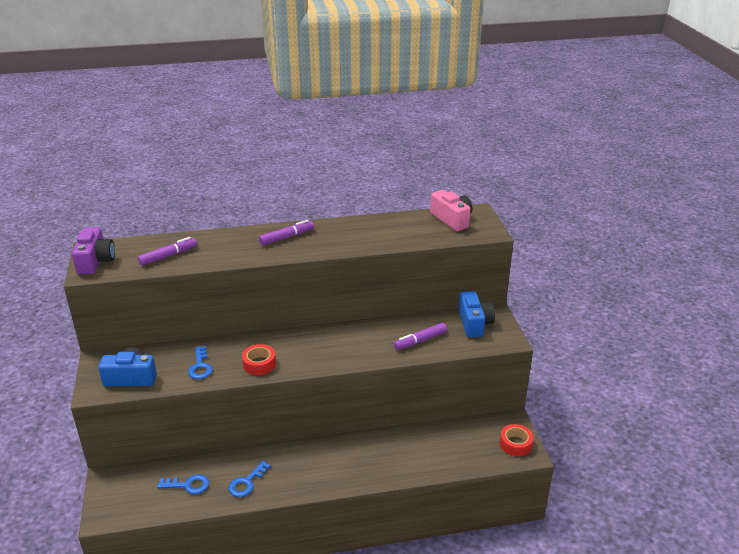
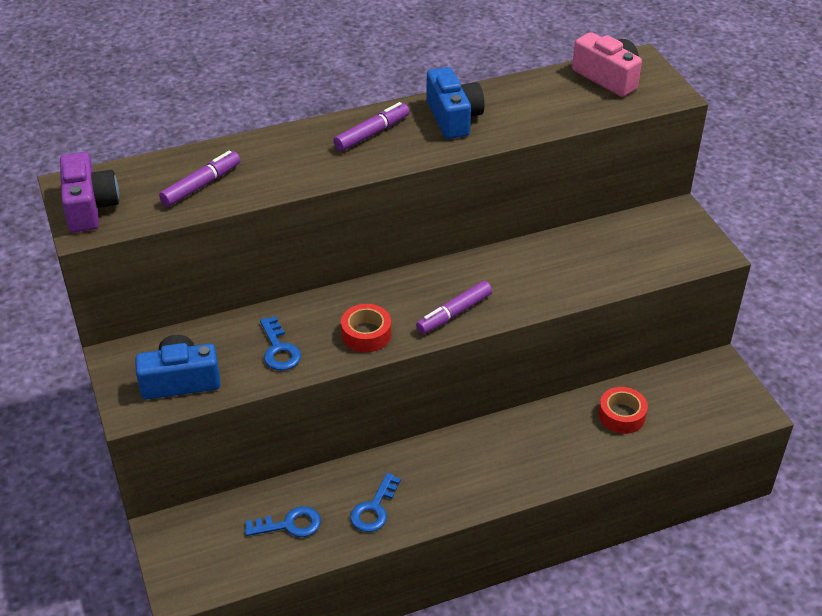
camera: 10 degrees left, 10 degrees up
(420, 340) = (588, 268): purple marker -> purple marker (454, 313)
(474, 323) = (656, 232): blue camera -> blue camera (453, 117)
(515, 444) = (734, 399): red tape -> red tape (621, 415)

